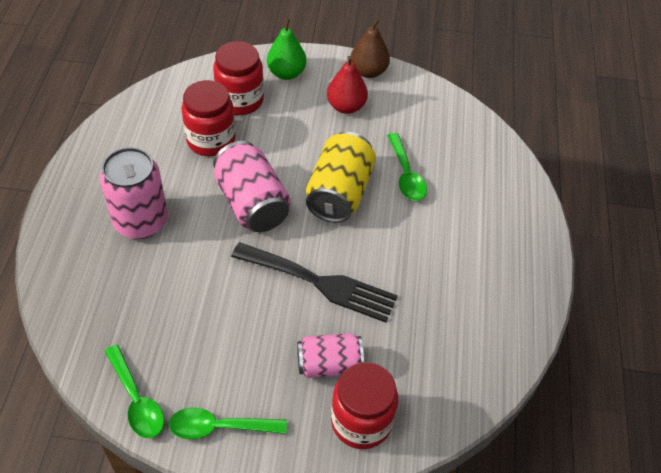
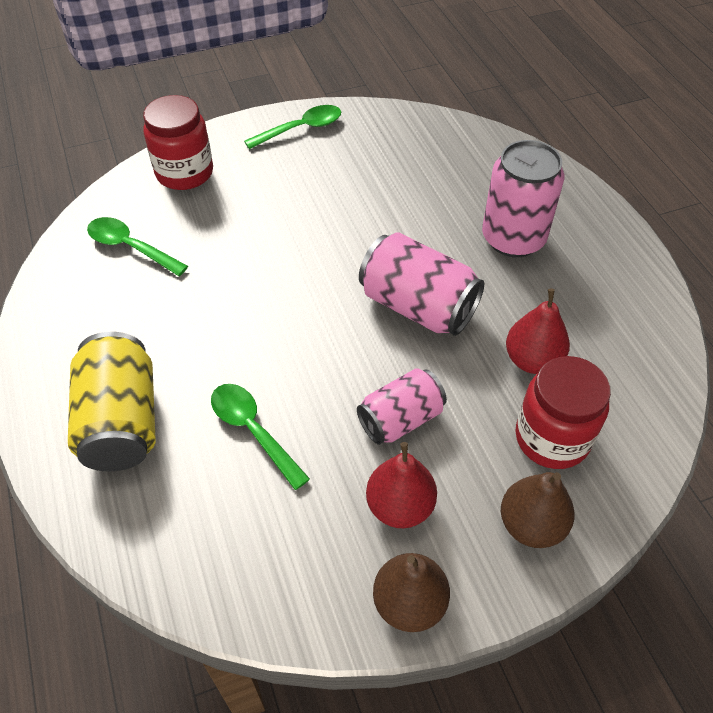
camera: 155 degrees right, 0 degrees up
(136, 400) = (380, 120): green spoon -> green spoon (131, 247)
(211, 140) = (532, 360): red jar -> red pear
(286, 73) = (531, 525): green pear -> brown pear
(320, 283) = (285, 259): black fork -> none
(329, 364) = (236, 199): pink can -> pink can (401, 419)
(339, 193) = (326, 365): yellow can -> yellow can (121, 422)

